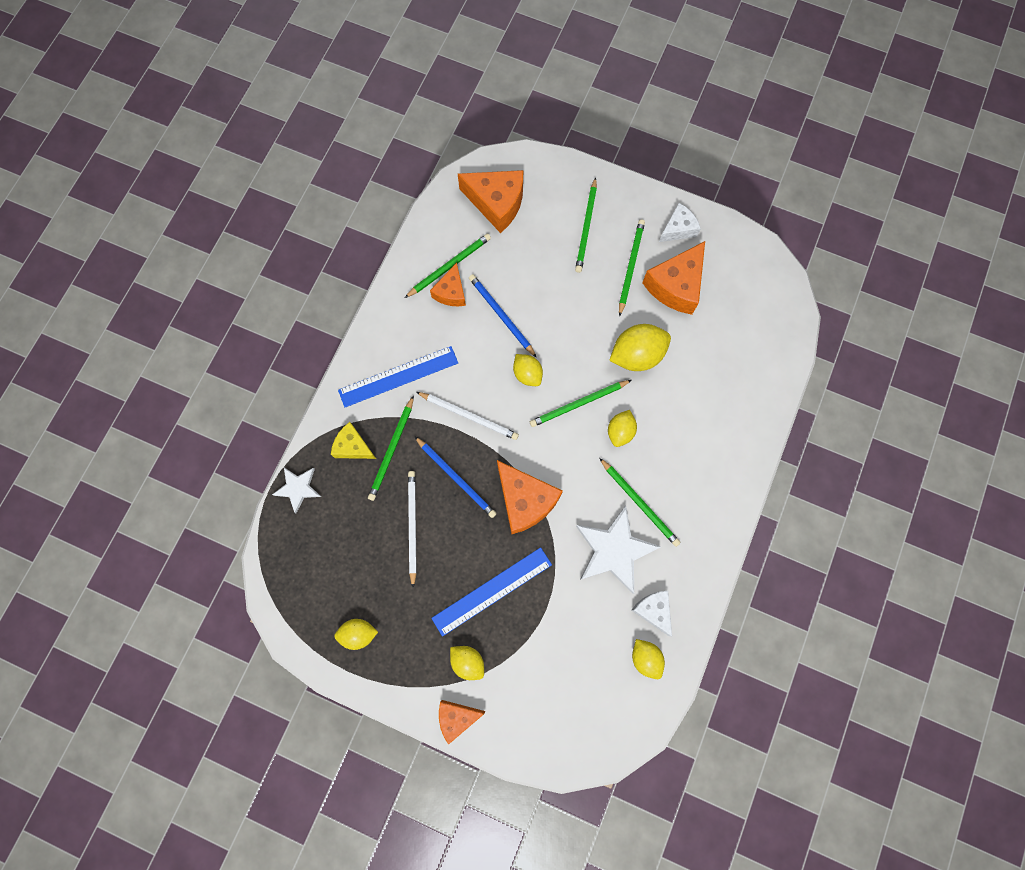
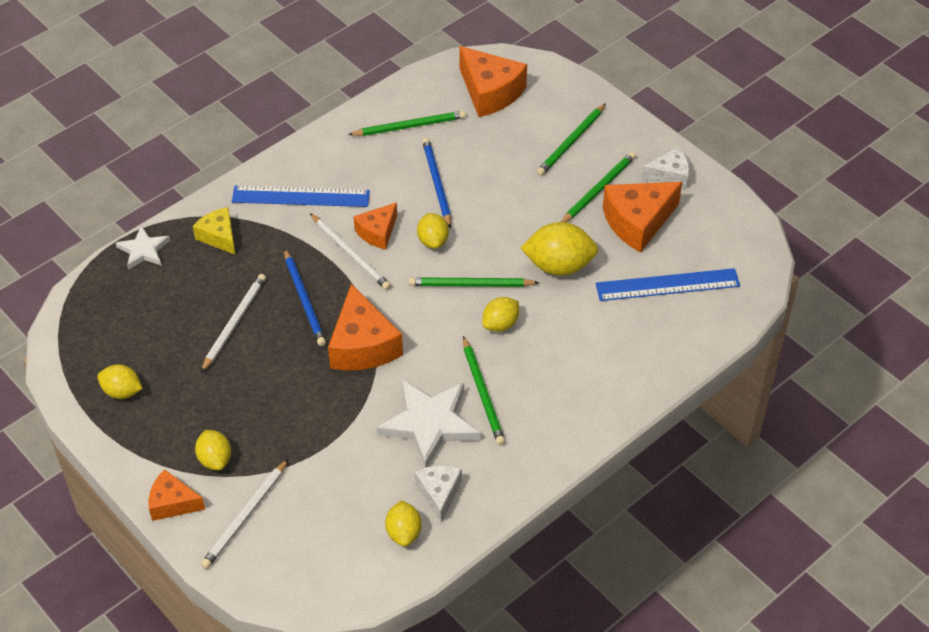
camera: 25 degrees right, 25 degrees down
(392, 450) = (255, 253): green pencil -> none
(451, 292) = (398, 147): orange cheese -> orange cheese (377, 232)
(492, 591) = (279, 409): blue ruler -> blue ruler (667, 285)
(519, 702) = (245, 516): none -> white pencil

